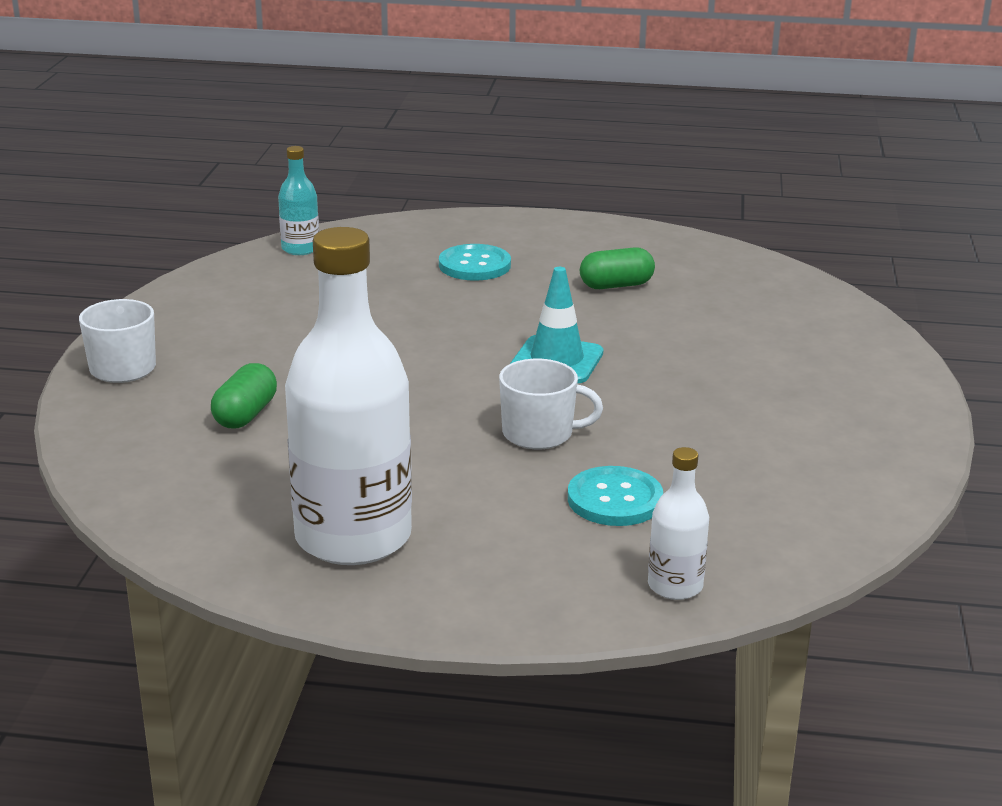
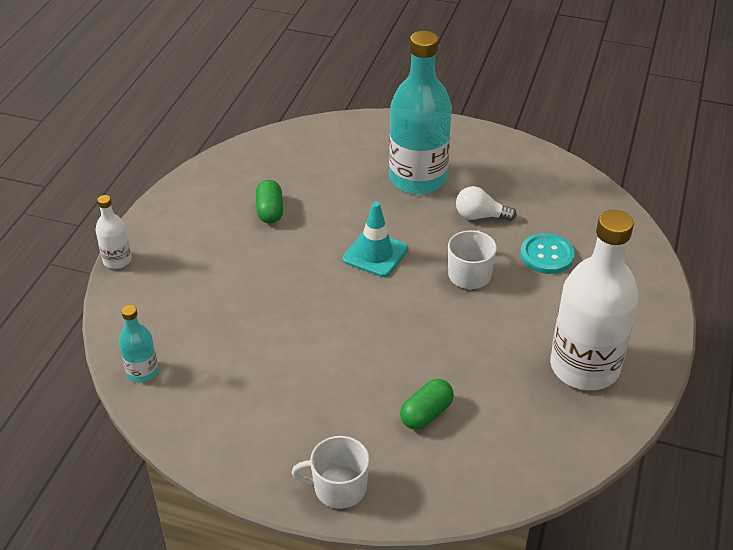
camera: 80 degrees left, 15 degrees up
(245, 415) = (426, 414): green capsule -> green capsule turned 75 degrees counterclockwise
(474, 265) = (212, 274): turquoise button -> none
(675, 586) = (630, 247): white bottle -> white bottle (117, 260)
(687, 437) = (480, 216): none -> white light bulb
(755, 381) = (418, 179): none -> turquoise bottle

